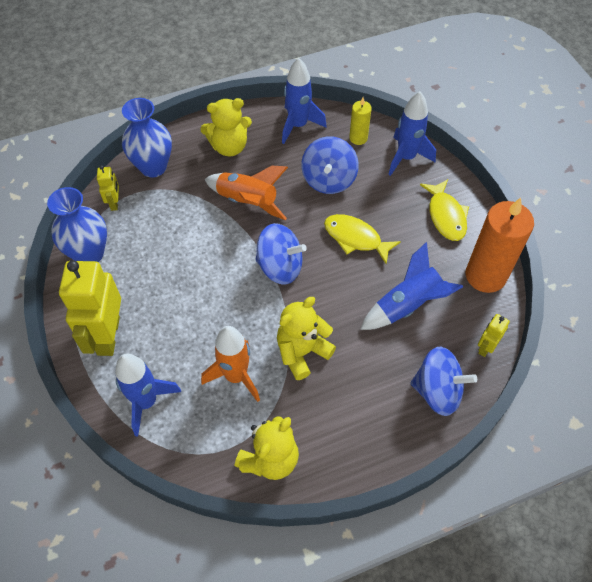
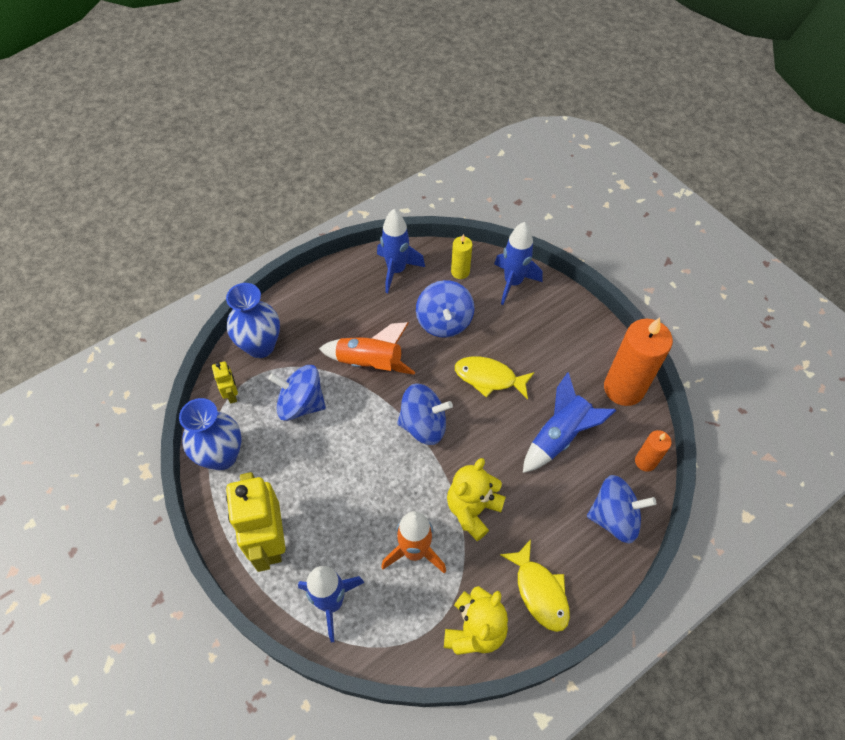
camera: 15 degrees left, 0 degrees up
(173, 224) = (301, 404): none -> blue spinning top
(229, 147) = (333, 307): yellow teddy bear -> none
(446, 216) = (568, 335): yellow fish -> yellow fish (540, 591)
(485, 347) = (645, 461): yellow robot -> orange candle

